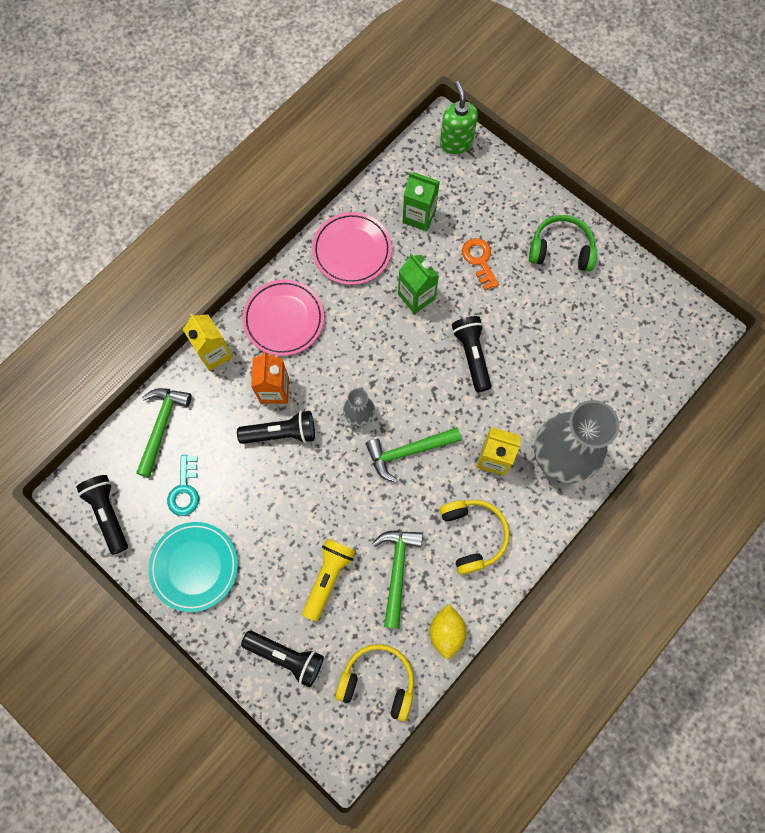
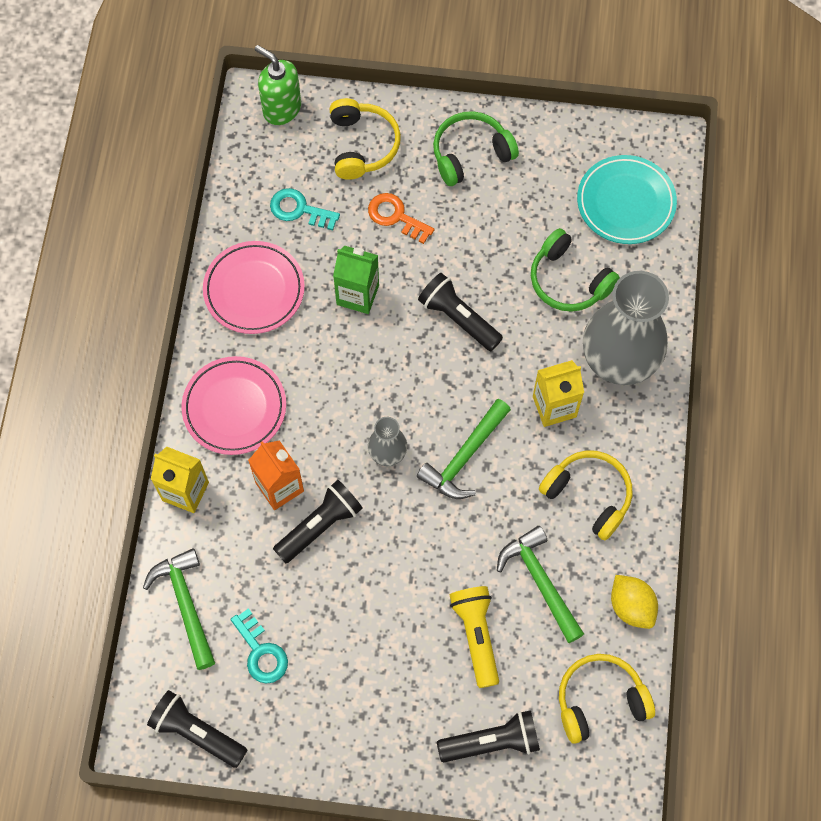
camera: 35 degrees left, 5 degrees down
(194, 567) = (331, 721): turquoise plate -> turquoise plate (625, 202)
(419, 216) = (299, 210): green carton -> turquoise key
(491, 199) = (362, 145): none -> yellow headphones
(566, 378) = (568, 280): none -> green headphones

